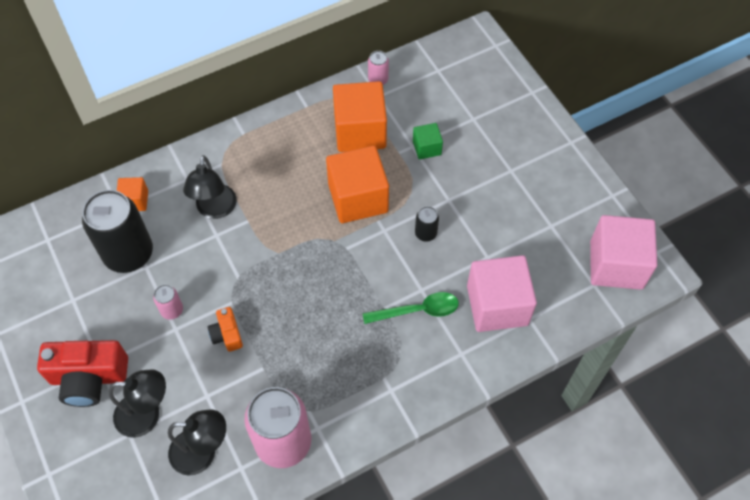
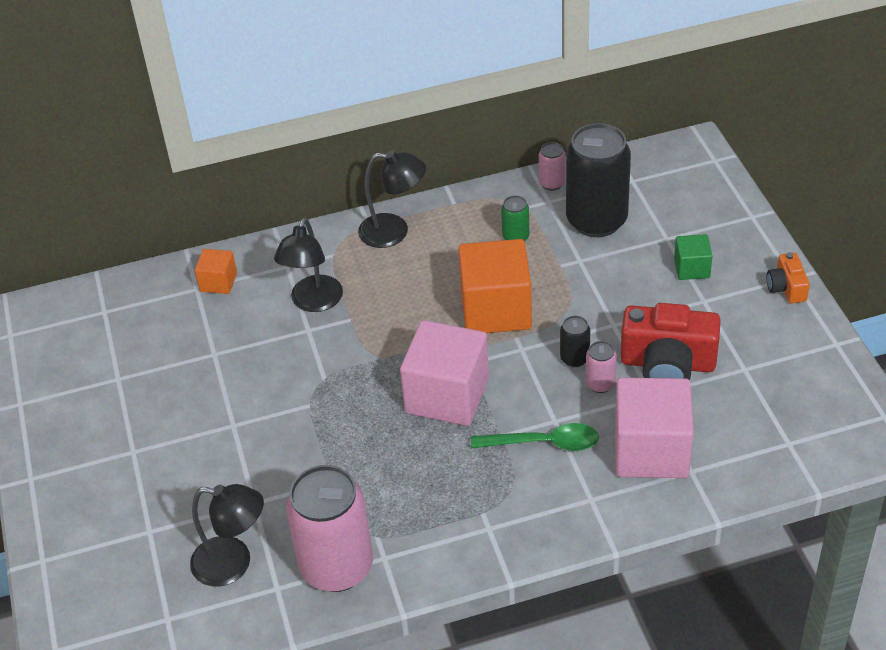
camera: 15 degrees right, 15 degrees down
(89, 378) = (116, 464): red camera -> red camera (667, 364)
(128, 254) = (197, 337): black can -> black can (596, 220)
(147, 415) = (176, 513): black lamp -> black lamp (394, 232)
(172, 310) = (234, 404): pink can -> pink can (600, 384)
(227, 334) = (295, 439): orange camera -> orange camera (786, 288)
(360, 131) = (515, 237): orange cube -> green can
(427, 148) = (598, 264): green cube -> green cube (692, 268)
(616, 265) = (824, 424): pink cube -> pink cube (447, 395)

